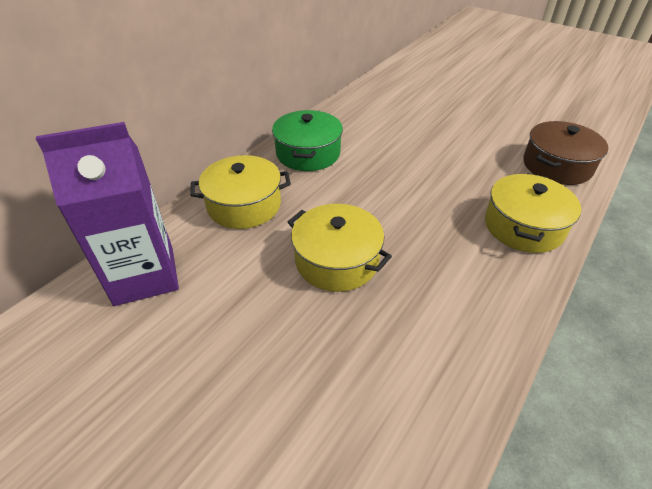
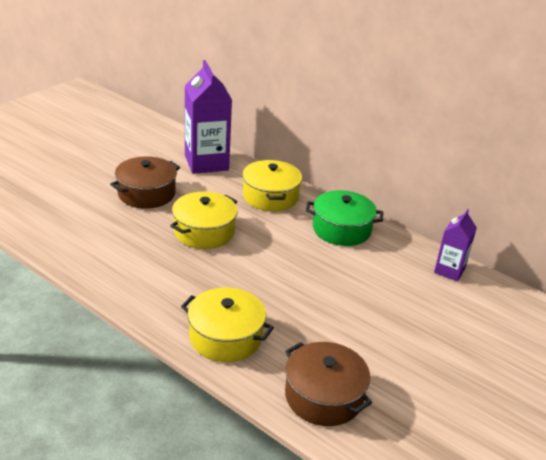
camera: 90 degrees right, 10 degrees down
(241, 343) = (146, 193): none -> brown pot
(359, 101) = (449, 270): none -> purple carton

